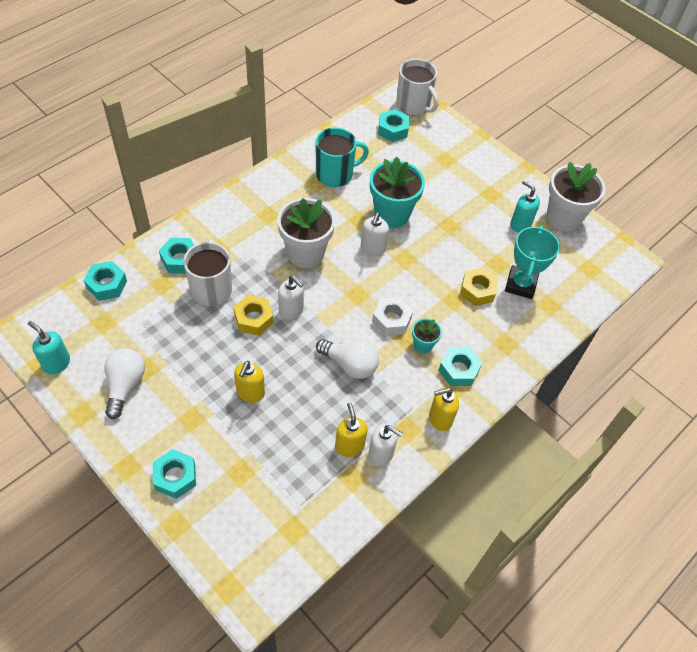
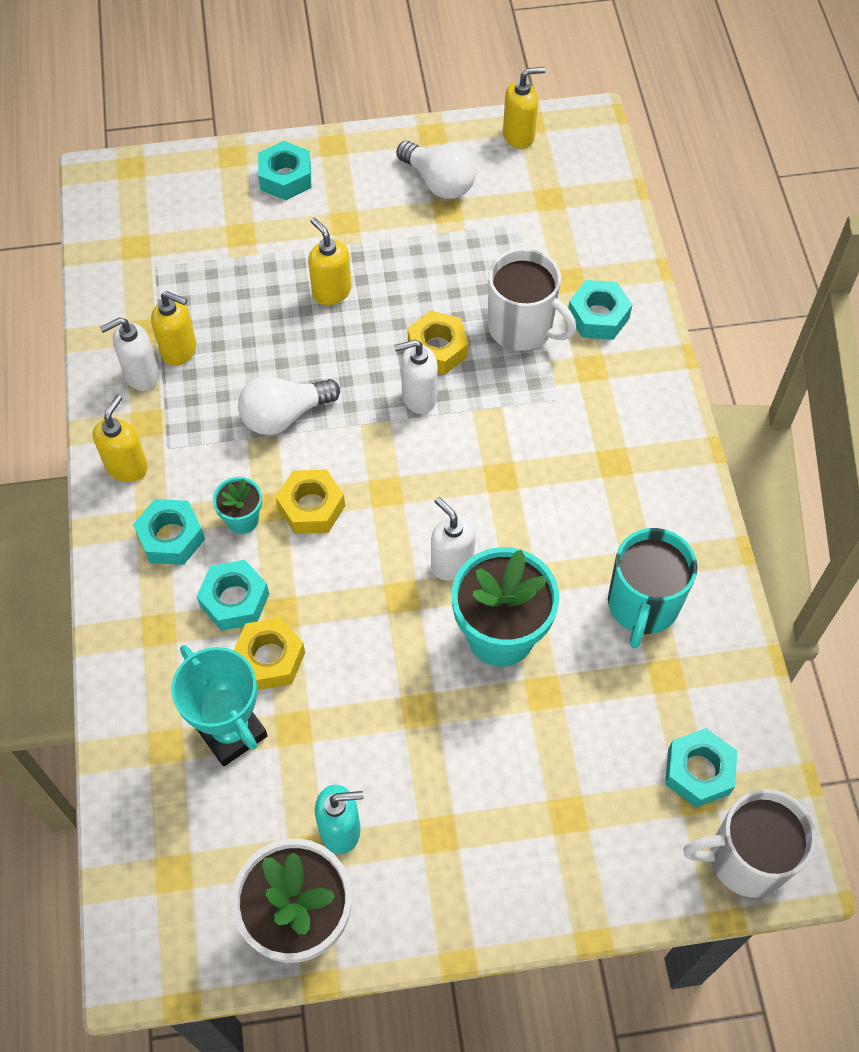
camera: 130 degrees right, 5 degrees up
(56, 363) = (519, 136): turquoise soap dispenser -> yellow soap dispenser
(107, 285) = (608, 223): turquoise nut -> turquoise nut (234, 600)
(305, 253) = (506, 469): white flower pot -> none
(391, 320) = (311, 507): white nut -> yellow nut

